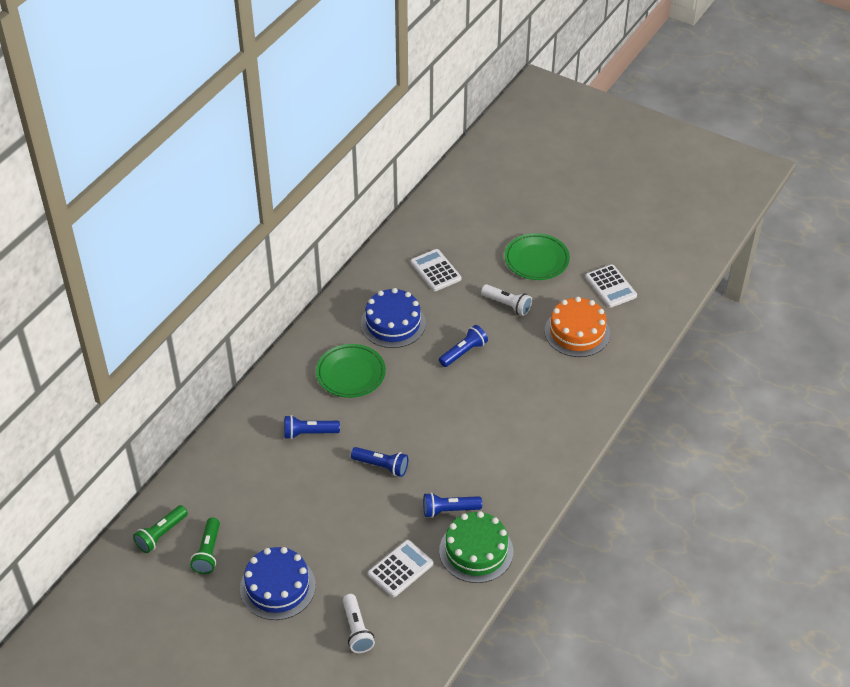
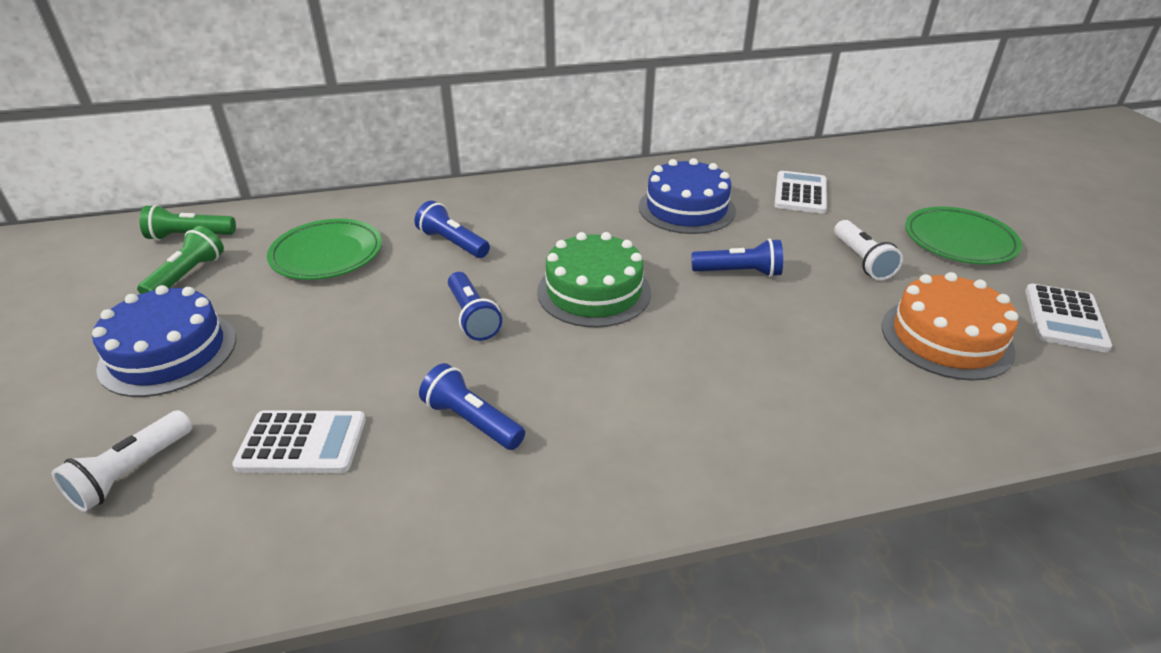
camera: 45 degrees right, 10 degrees down
(208, 552) = (188, 275): green flashlight -> green flashlight turned 150 degrees clockwise
(351, 374) = (575, 222): green plate -> green plate (327, 255)
(476, 551) = (423, 504): green cake -> green cake (594, 291)

